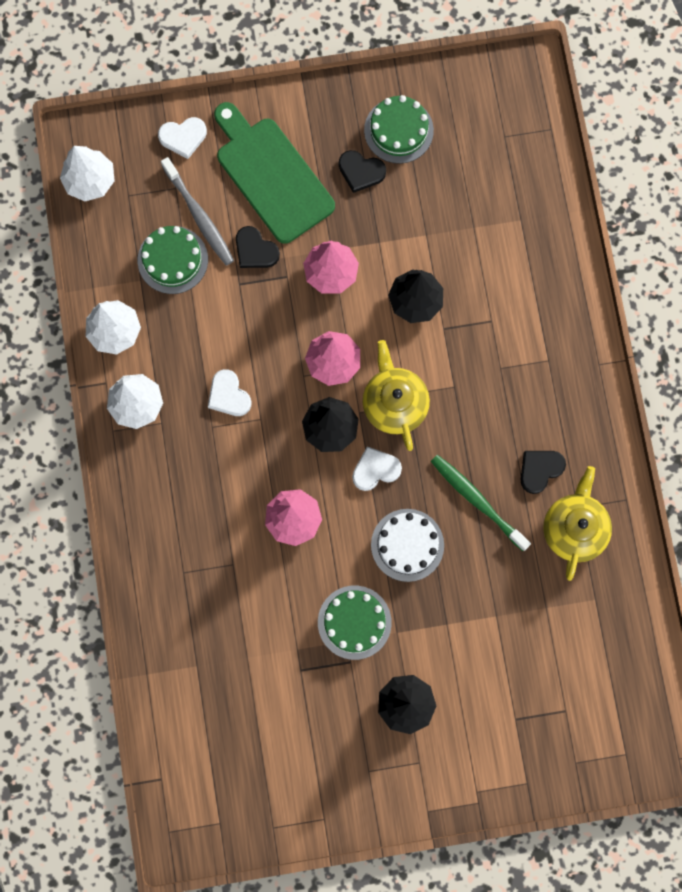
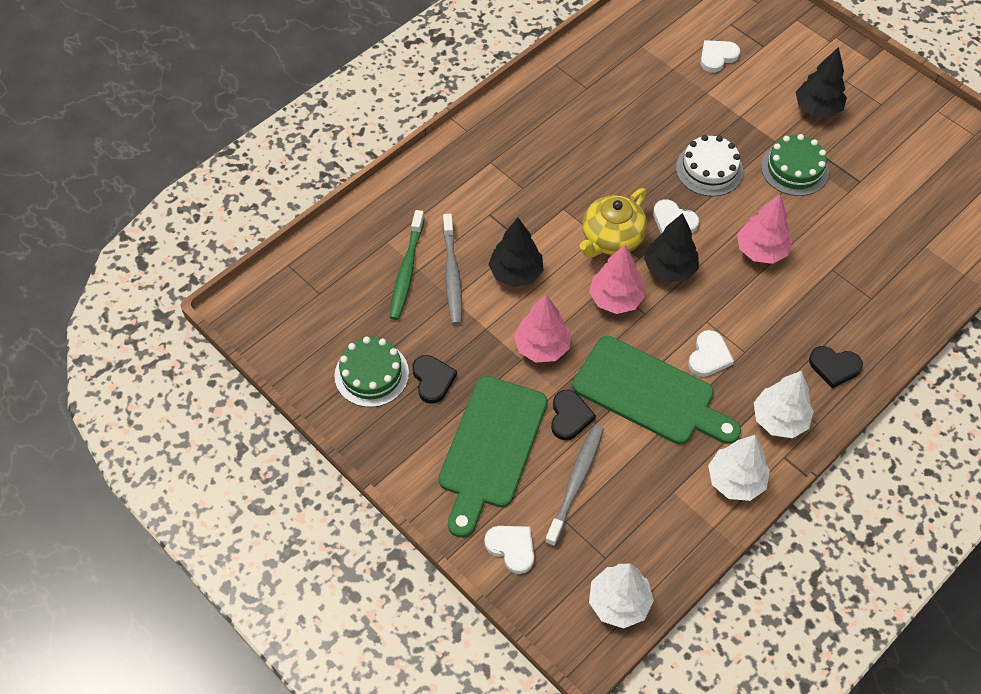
camera: 125 degrees left, 20 degrees down
(172, 260) = (633, 477): green cake -> none
(230, 324) = (650, 393): none -> green cutting board
(449, 249) = (452, 275): none -> grey toothbrush
(477, 500) = (637, 147): green toothbrush -> green toothbrush (406, 271)
(532, 662) = (717, 57): none -> white heart
(540, 470) = (579, 123): black heart -> black heart (834, 367)
(574, 528) = (603, 82): yellow teapot -> none

